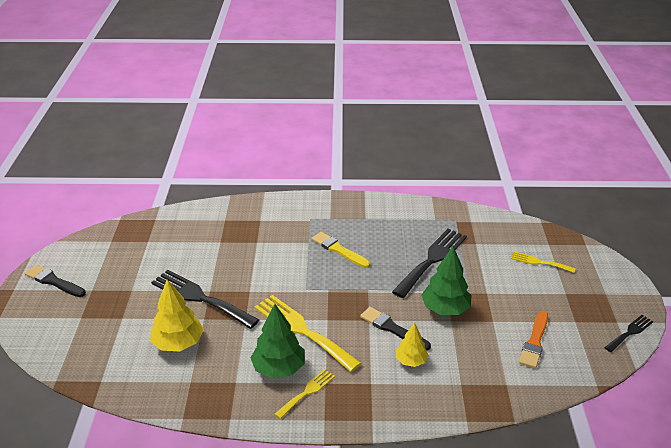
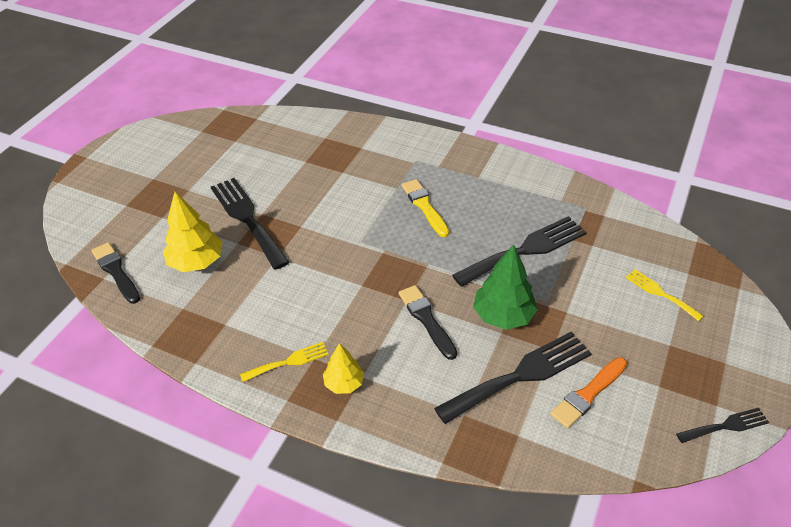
camera: 25 degrees right, 10 degrees up
(54, 281) = (125, 159): black brush -> black brush (116, 271)
(279, 368) = (277, 324): green tree -> none
(302, 330) = (327, 289): yellow fork -> none
(411, 361) = (423, 365): yellow tree -> yellow tree (344, 383)
(482, 345) = (520, 375): none -> black fork

